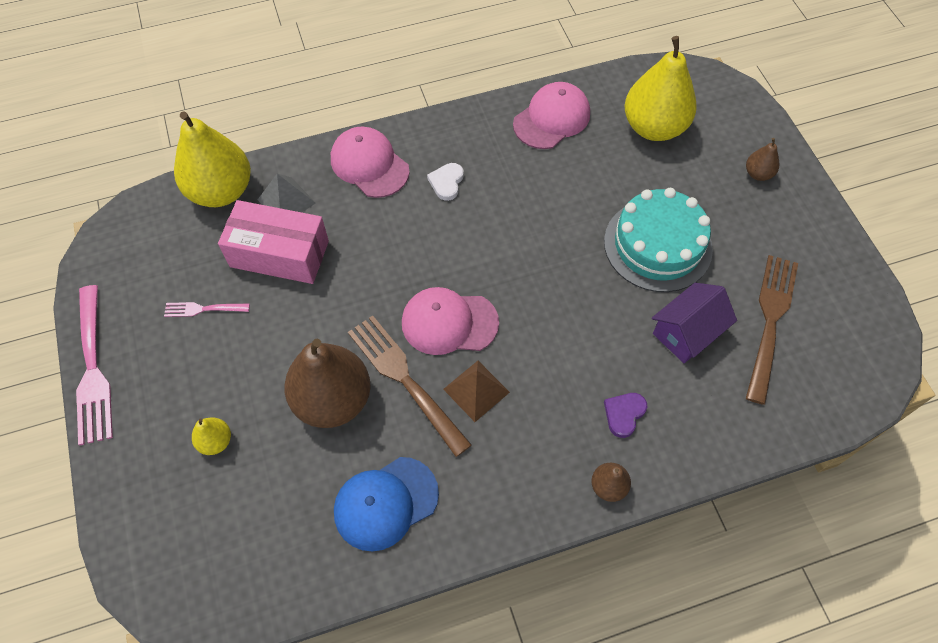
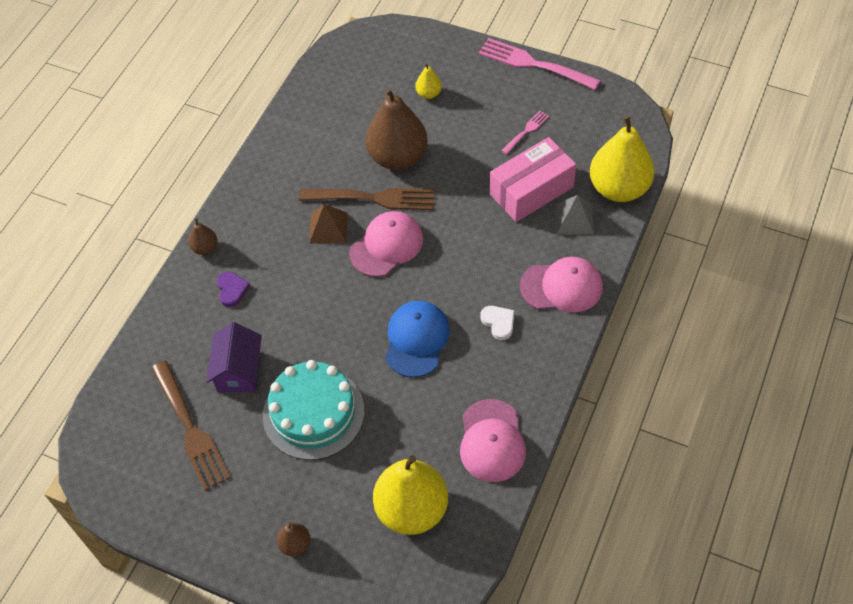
camera: 135 degrees right, 5 degrees down
(385, 503) = (312, 144): blue cap -> blue cap (416, 340)

